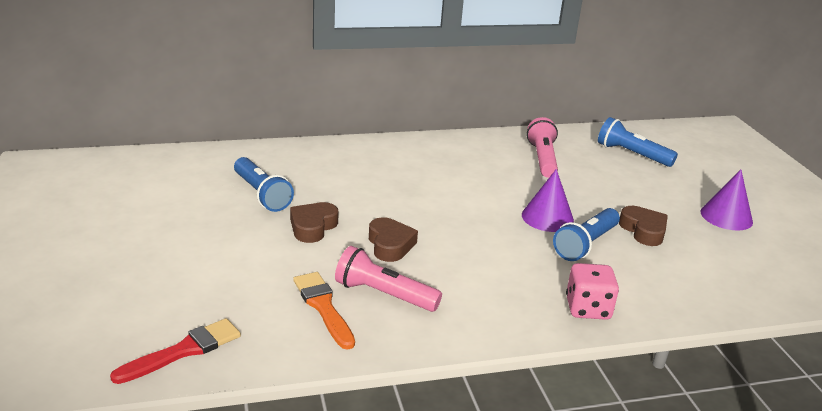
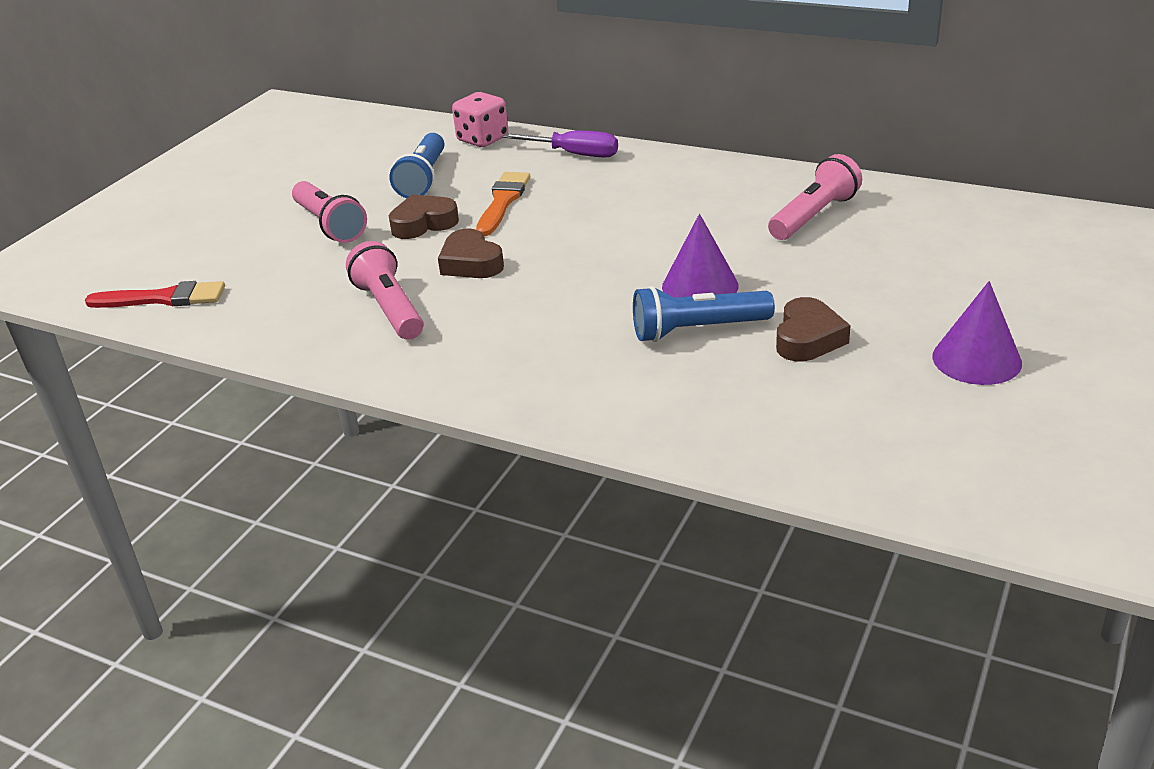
camera: 45 degrees right, 5 degrees up
(239, 248) = (330, 225): none -> pink flashlight
(323, 307) = (320, 301): orange brush -> orange brush (503, 202)
(345, 152) = (574, 154): none -> purple screwdriver
(390, 245) = (471, 263): brown heart -> brown heart turned 120 degrees clockwise
(587, 308) = (578, 397): pink dice -> pink dice (482, 139)
(632, 154) = (966, 241): blue flashlight -> none

